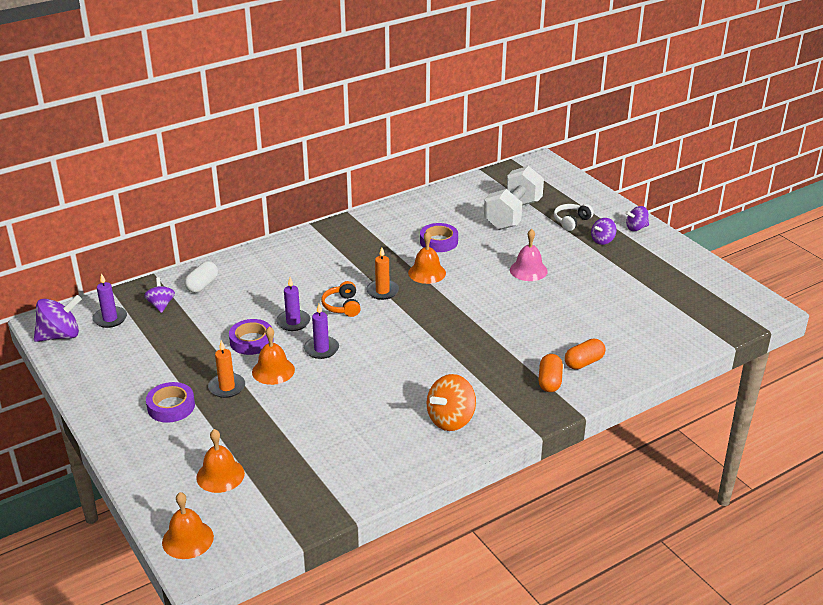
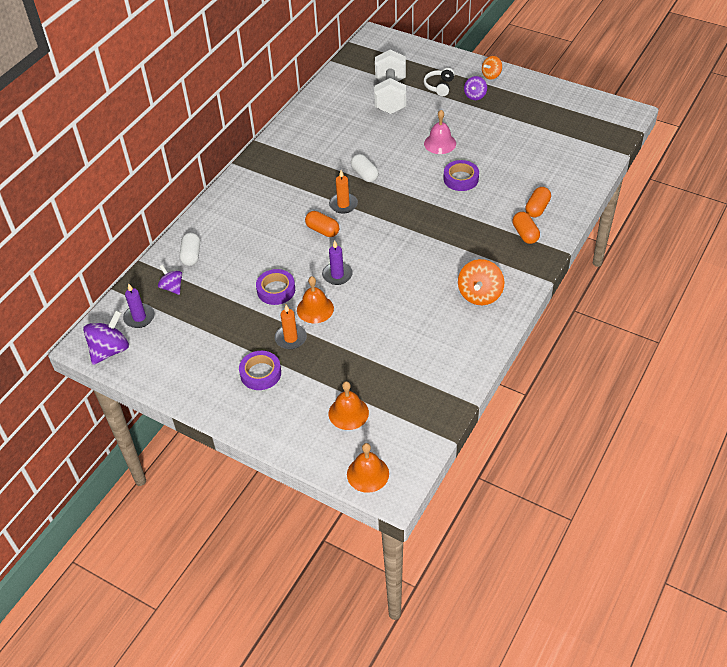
camera: 25 degrees left, 15 degrees up
(293, 322) = (295, 260): purple candle -> none
(342, 306) = (322, 230): orange headphones -> orange capsule
(427, 273) = (364, 174): orange bell -> white capsule
(439, 241) = (352, 142): purple tape -> purple tape (461, 179)
(636, 228) = (491, 75): purple spinning top -> orange spinning top

